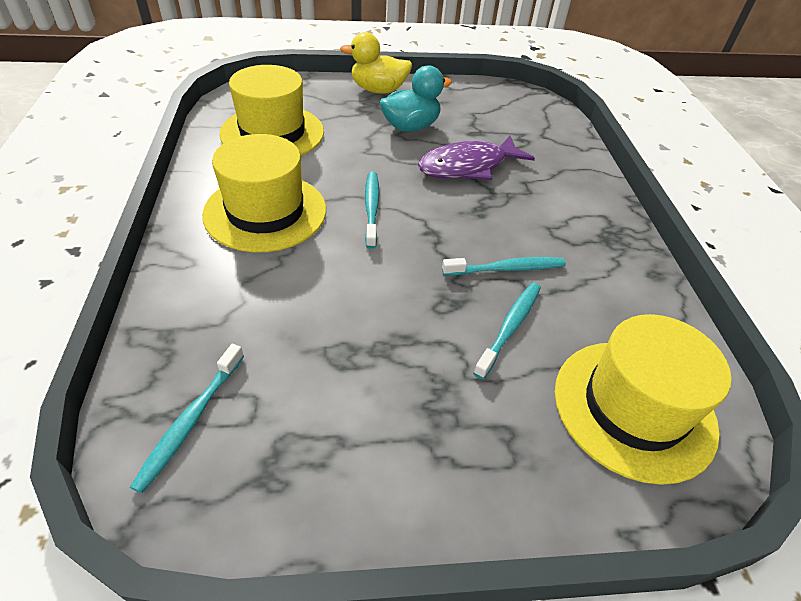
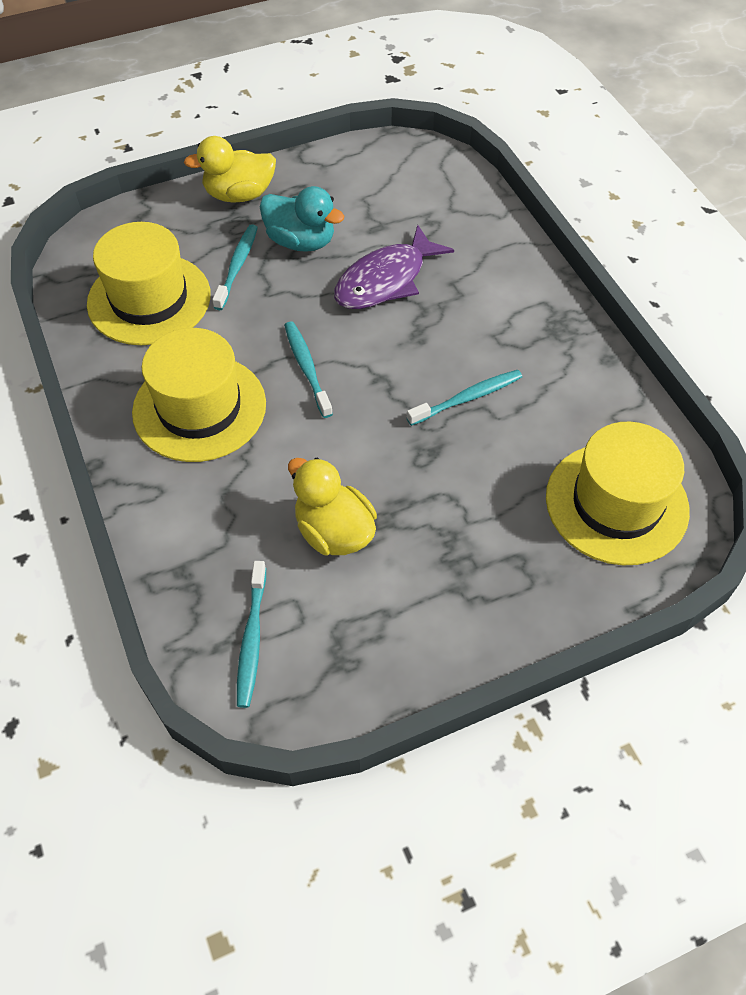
camera: 15 degrees left, 10 degrees up
(327, 344) = (334, 531): none -> yellow duck
(410, 127) = (301, 241): turquoise duck -> turquoise duck turned 75 degrees clockwise
(510, 327) = (490, 461): turquoise toothbrush -> turquoise toothbrush (237, 266)

